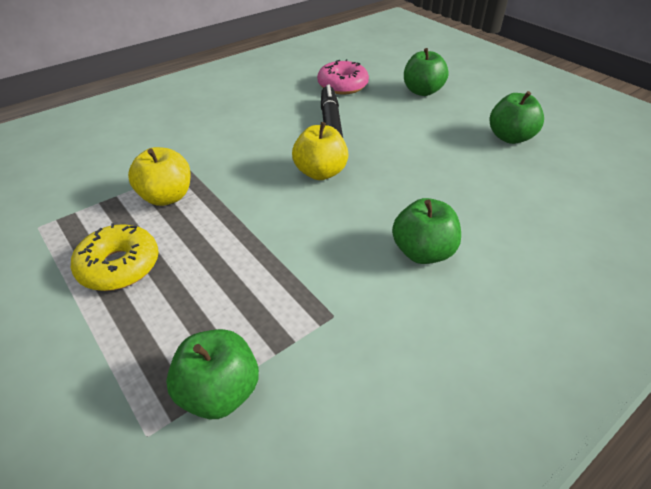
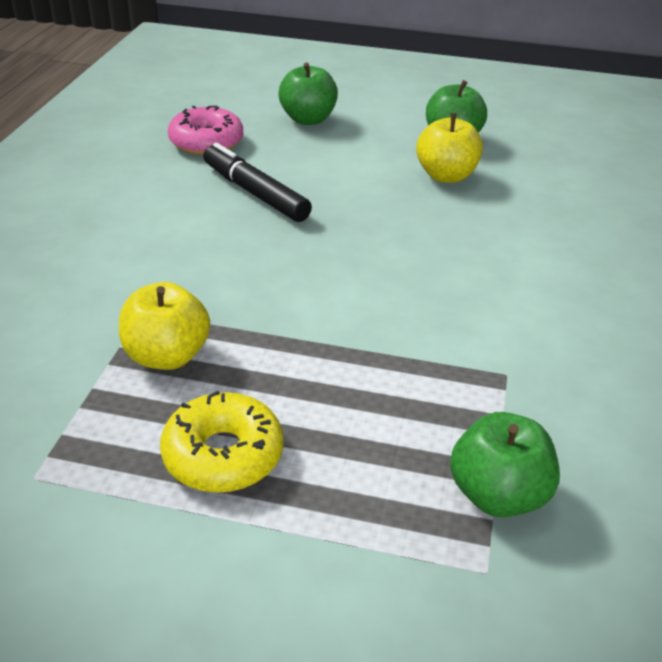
camera: 40 degrees left, 5 degrees down
(320, 172) = (314, 249): yellow apple -> yellow apple (446, 176)
(423, 252) = (509, 280): green apple -> none

